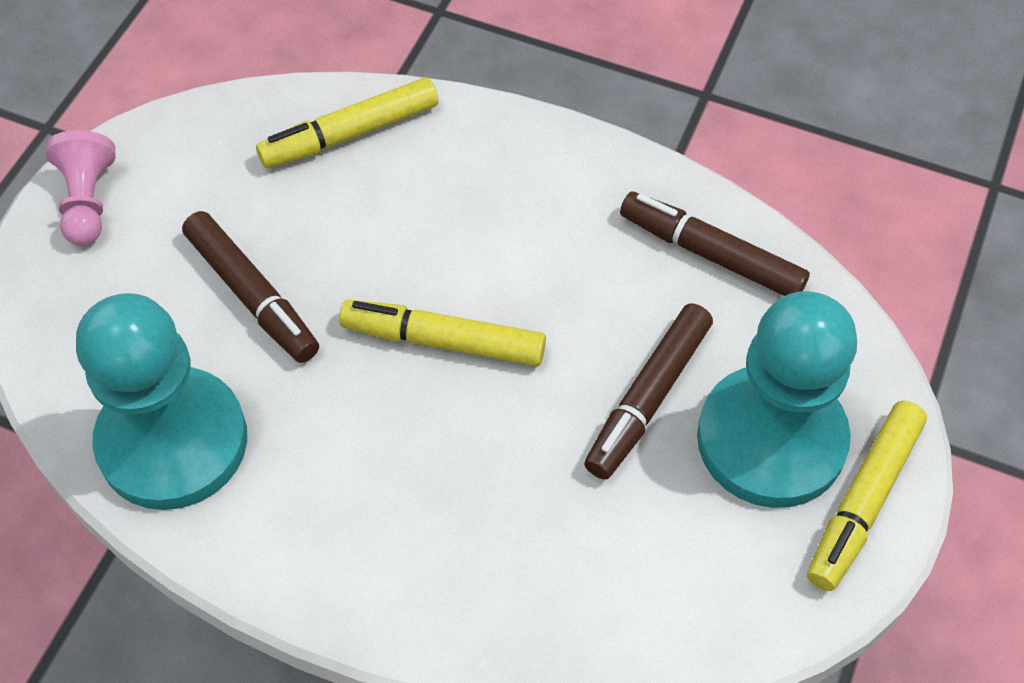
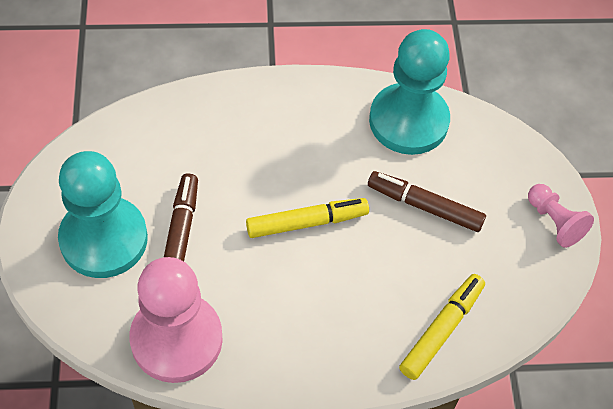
camera: 150 degrees right, 0 degrees up
(712, 255) = (176, 339): brown marker -> pink pawn
(864, 500) = (44, 226): yellow marker -> none

